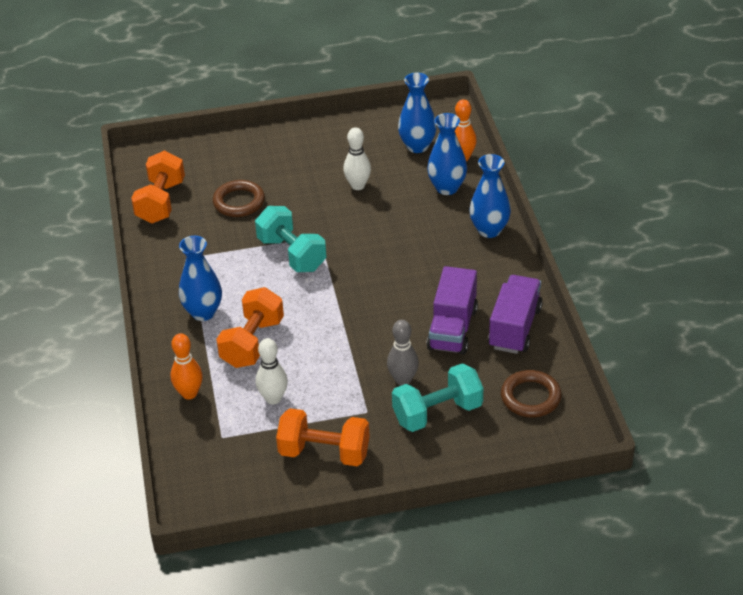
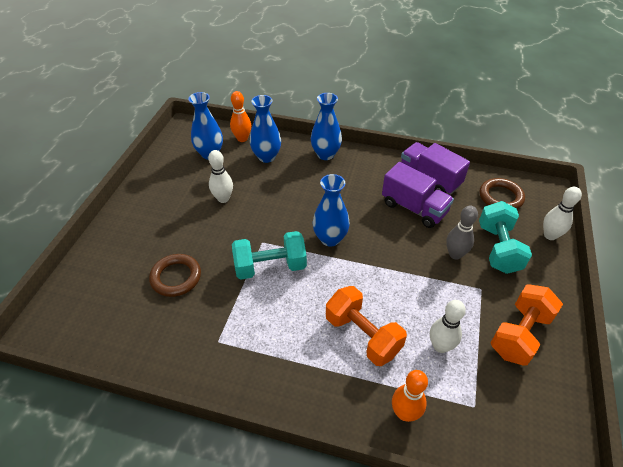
camera: 65 degrees left, 5 degrees up
(161, 202) = (122, 336): orange dumbbell -> none
(203, 312) = (300, 359): blue vase -> blue vase (330, 238)
(493, 453) = (550, 235): none -> white bowling pin

